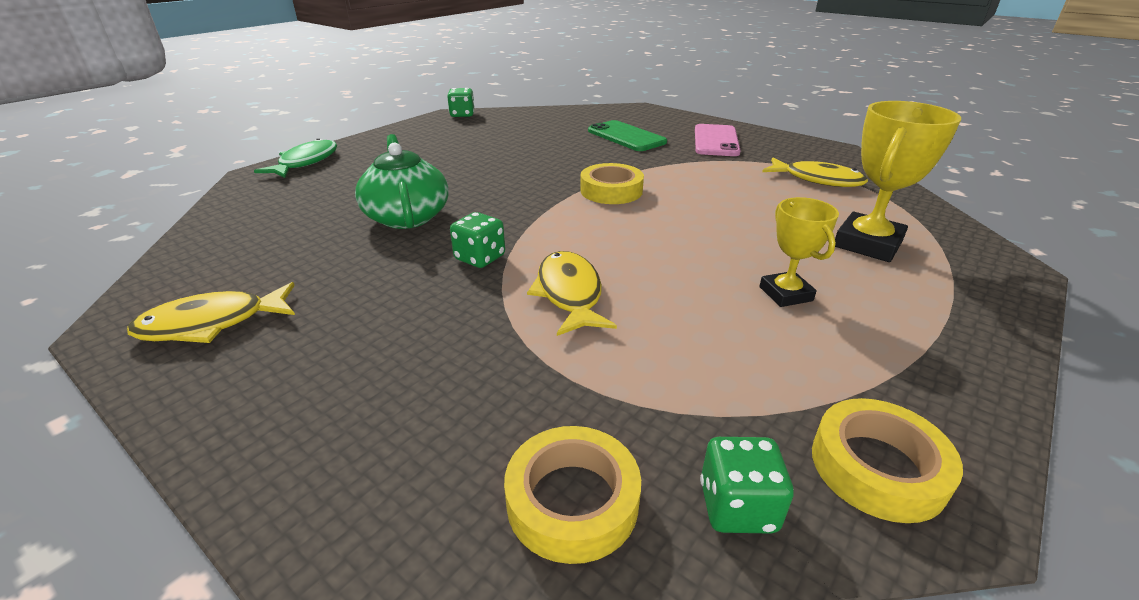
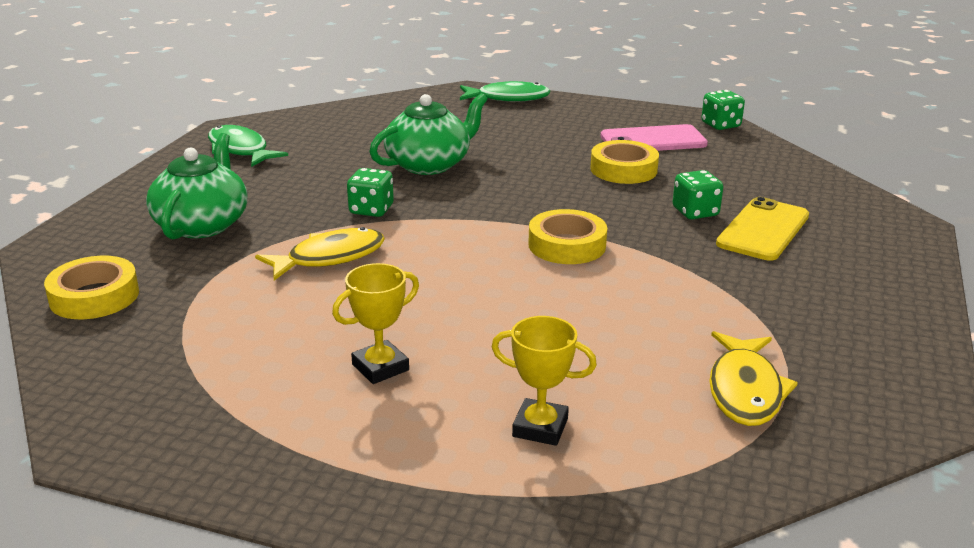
camera: 70 degrees right, 5 degrees down
(212, 324) = (240, 150): yellow fish -> green fish
(417, 375) = (202, 224): none -> green teapot
(626, 137) = (763, 230): green phone -> yellow phone
(716, 141) = (827, 297): pink phone -> pink phone (653, 140)
(737, 507) = (91, 353): green dice -> green dice (695, 212)
(867, 244) = (540, 427): yellow trophy -> yellow trophy, size x0.62
(877, 467) = (133, 413): yellow tape -> yellow tape (623, 169)

